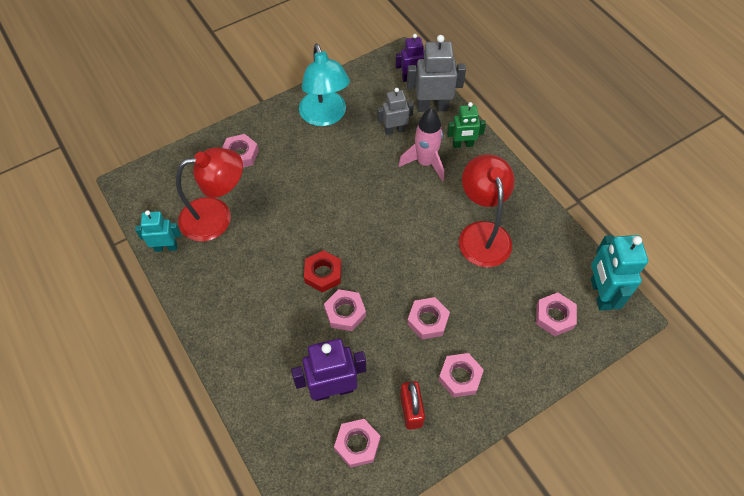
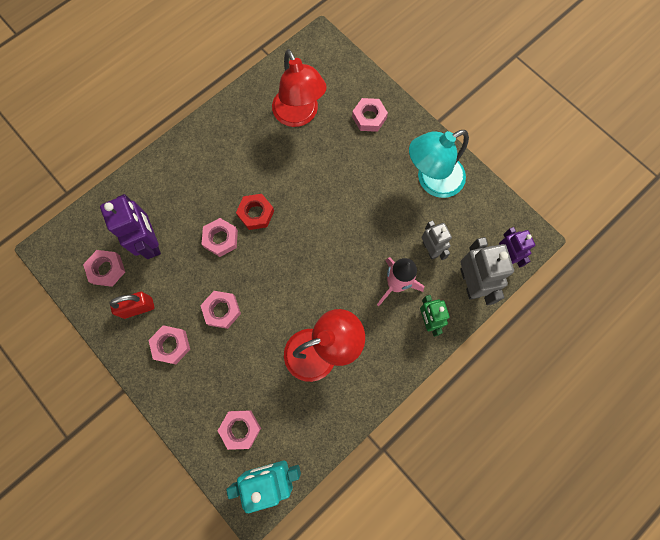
camera: 80 degrees right, 15 degrees up
(166, 247) = (262, 85): turquoise robot -> none

